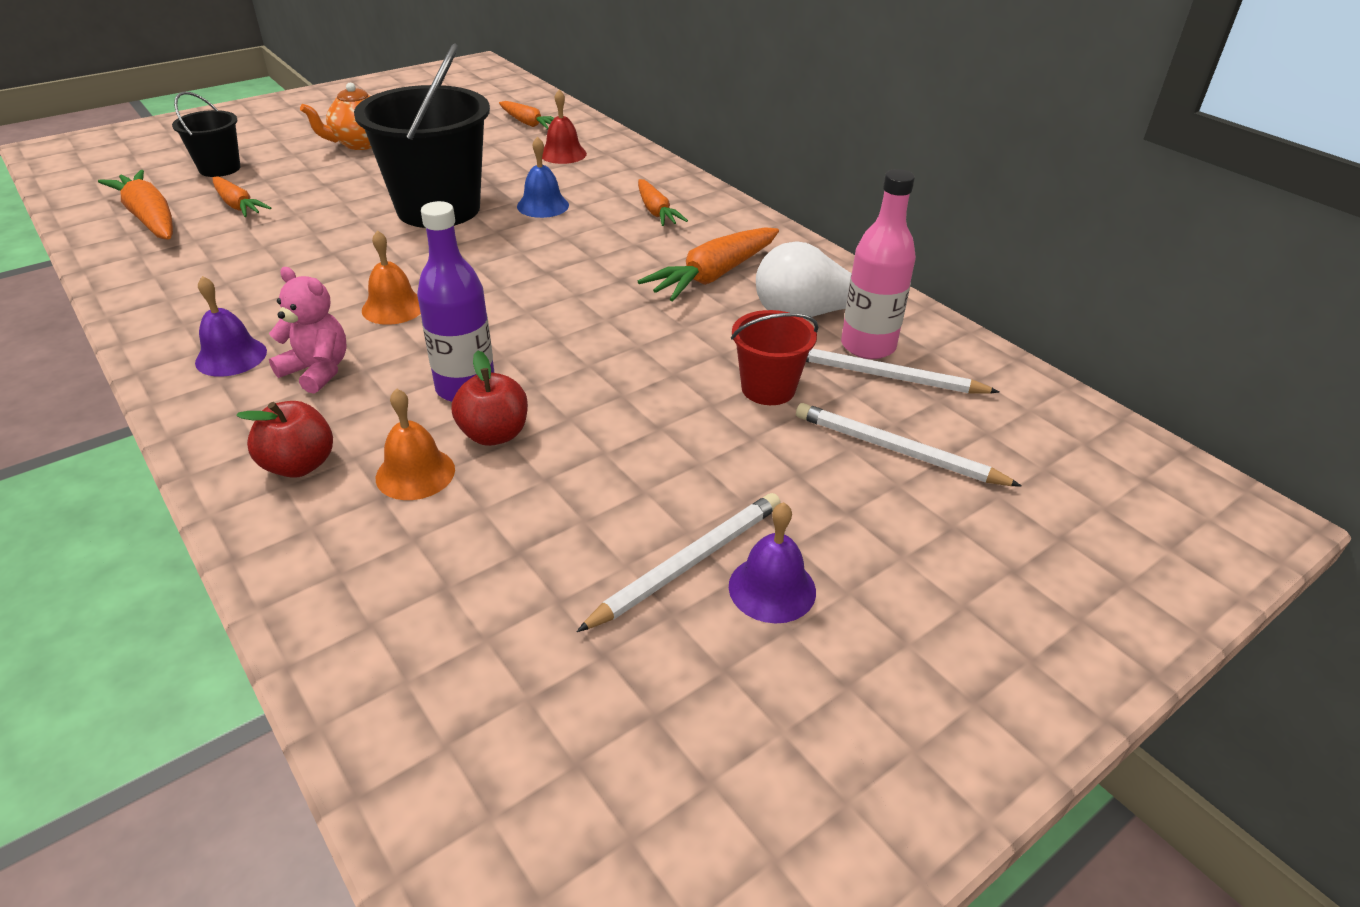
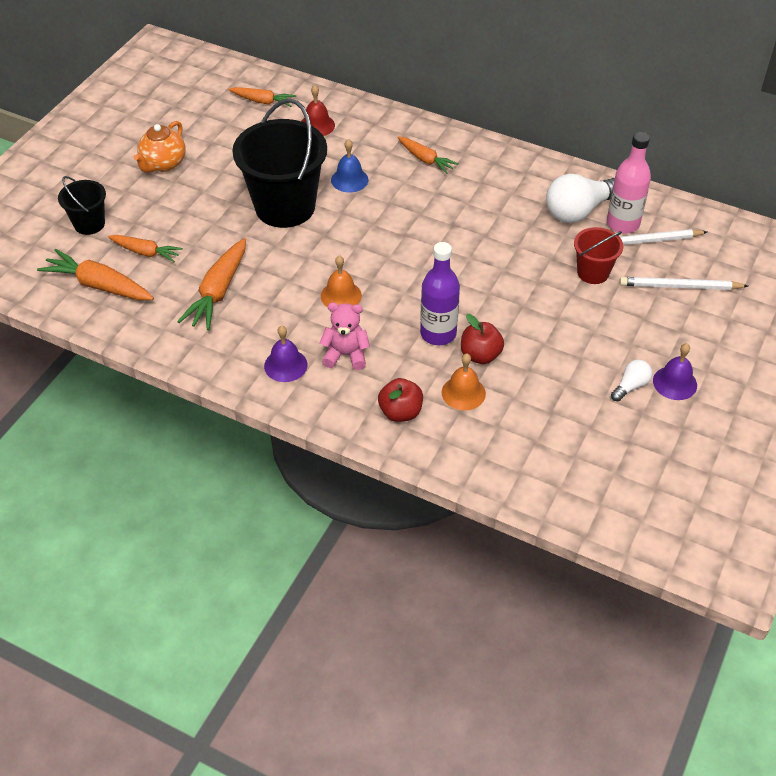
camera: 25 degrees left, 10 degrees up
(688, 564) = (630, 386): white pencil -> white light bulb
(713, 276) = (503, 202): orange carrot -> orange carrot (218, 292)

